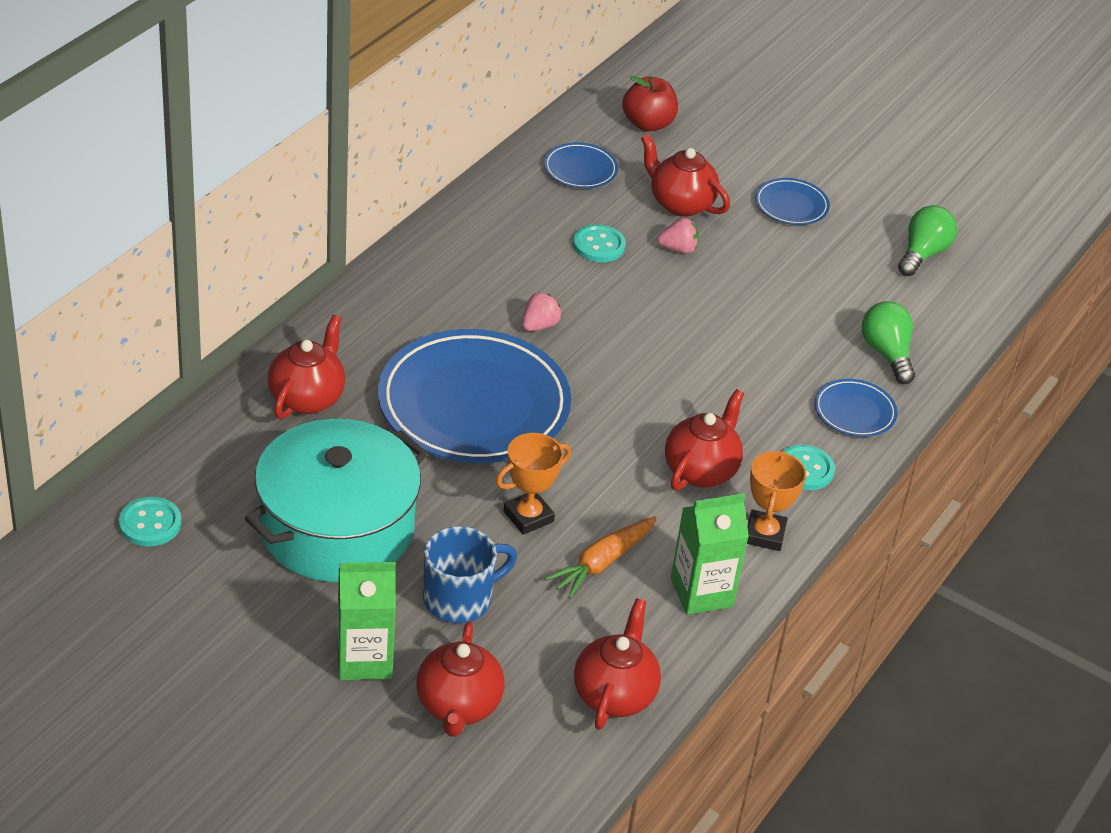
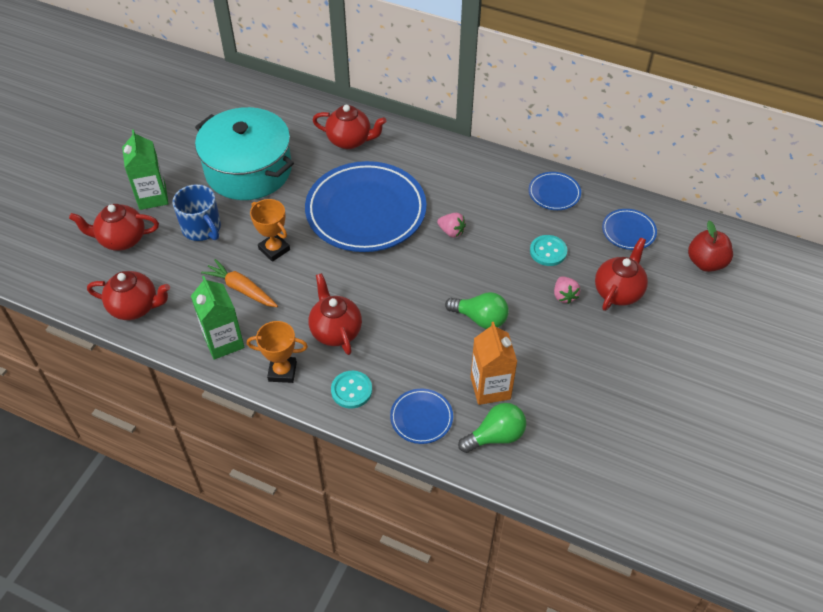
camera: 85 degrees right, 10 degrees up
(150, 524) = (238, 102): turquoise button -> none
(701, 470) = (335, 331): red teapot -> red teapot turned 135 degrees counterclockwise
(791, 205) = (651, 361): blue plate -> blue plate (554, 193)
(815, 343) = (490, 388): none -> orange carton
(923, 254) = (633, 457): green light bulb -> green light bulb (480, 318)

